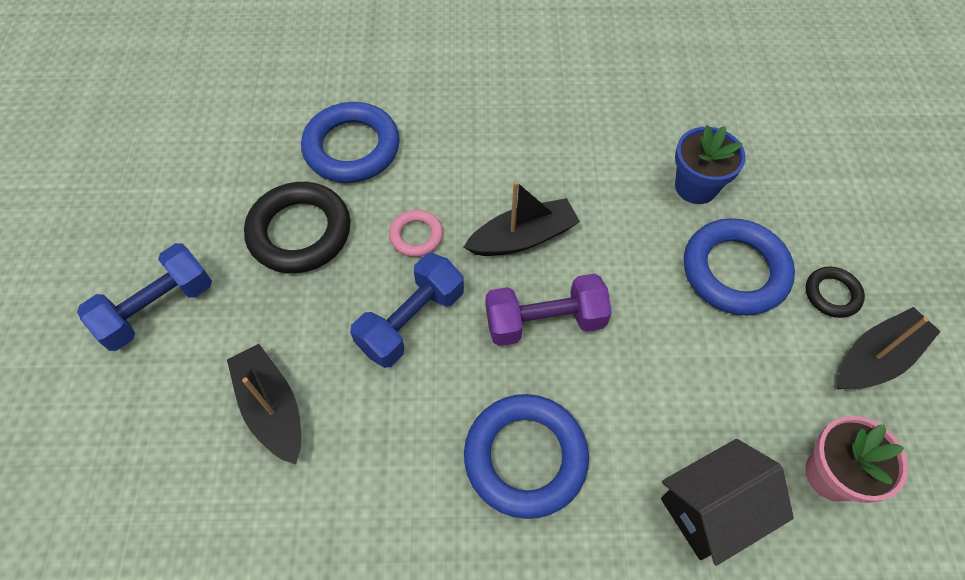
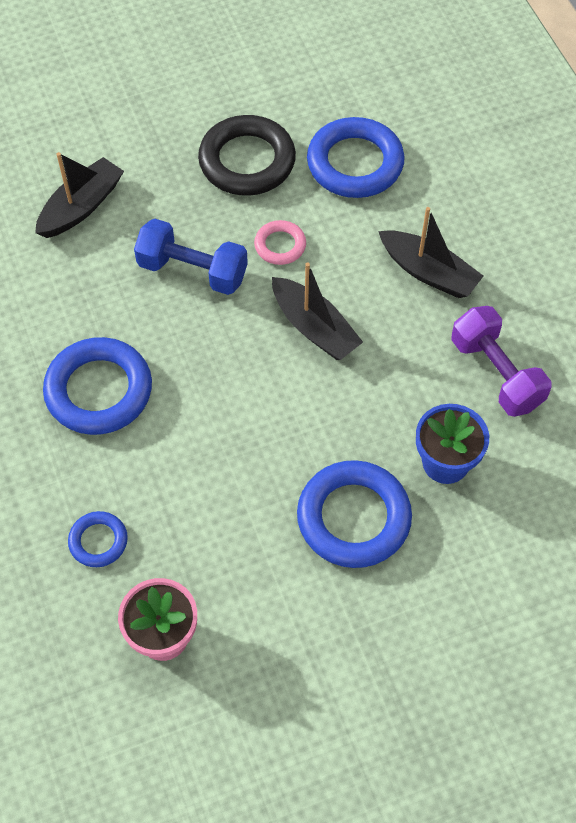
camera: 70 degrees right, 0 degrees up
(158, 308) = (137, 100): blue dumbbell -> none
(545, 322) = (231, 370): purple dumbbell -> purple dumbbell (496, 373)
(711, 510) = (98, 541): black house -> blue ring
(832, 294) = (363, 614): black ring -> none
(876, 358) = (302, 665): black boat -> black boat (428, 272)

